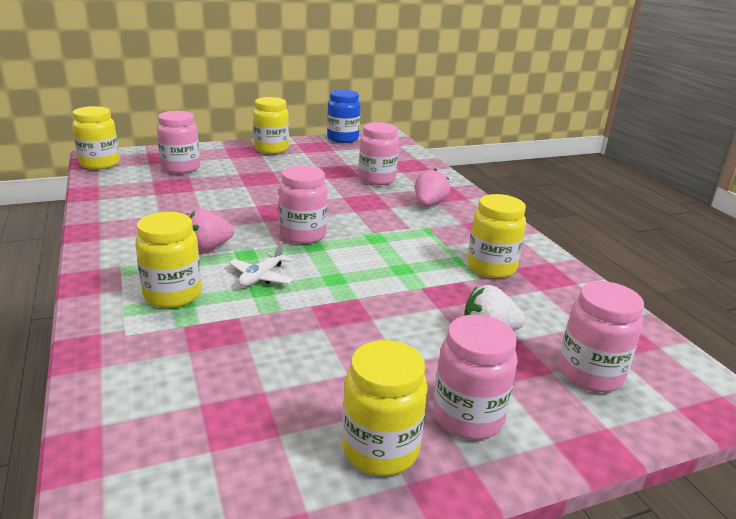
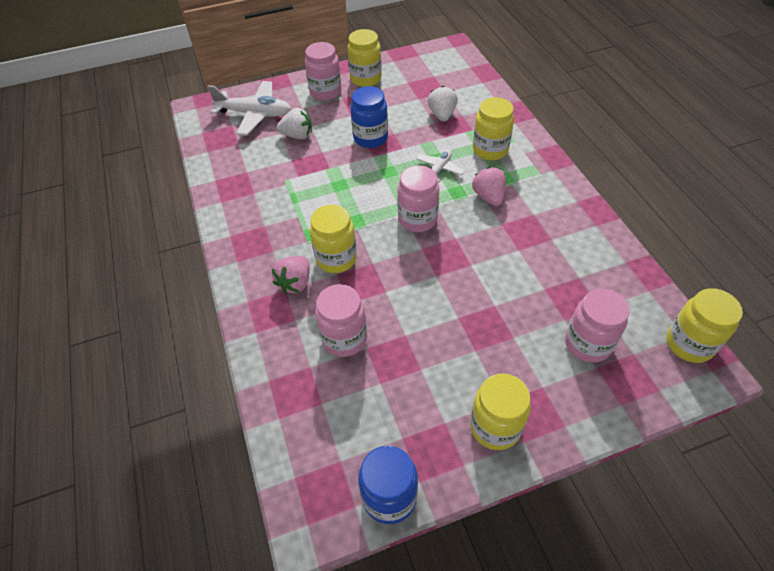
camera: 175 degrees left, 25 degrees up
(208, 248) = (488, 197): pink strawberry -> pink strawberry turned 75 degrees counterclockwise
(227, 353) = (442, 115): none -> white strawberry
(362, 322) = (370, 138): none -> blue jar
(491, 268) = (271, 191): yellow jar -> yellow jar (336, 259)
(590, 374) = (255, 114): pink jar -> white plane

